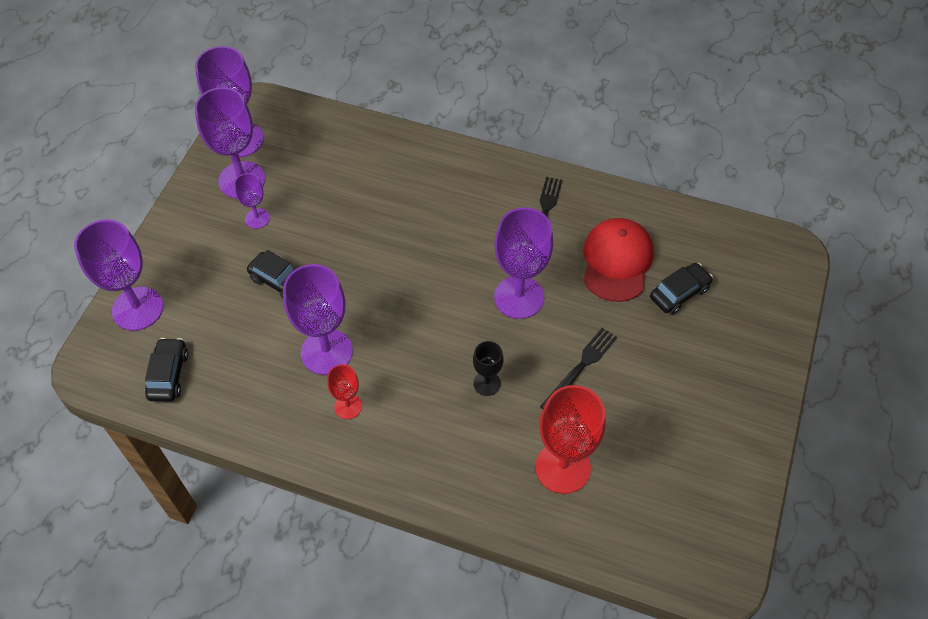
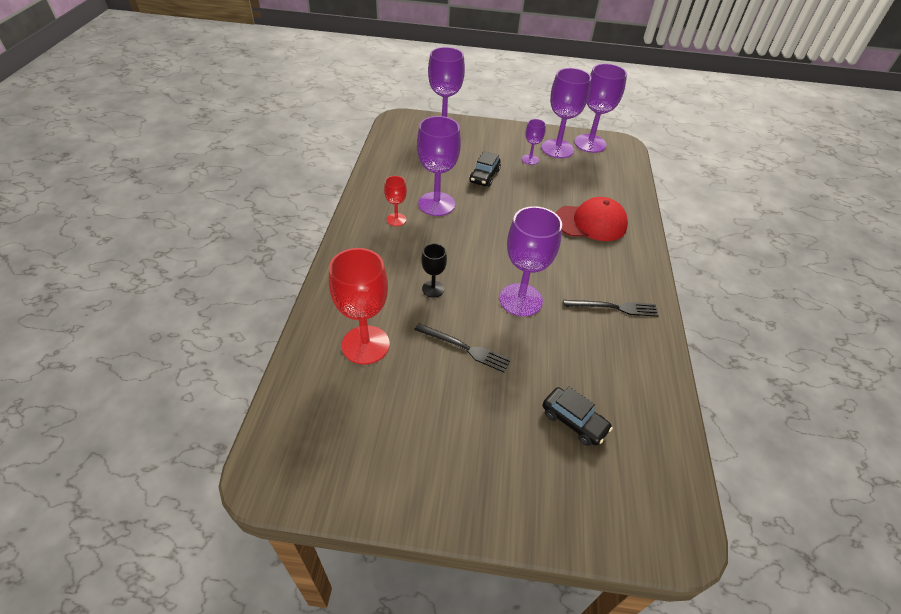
camera: 75 degrees right, 10 degrees down
(168, 375) = (401, 145): black car -> none
(616, 261) = (588, 365): red cap -> red cap (590, 222)

